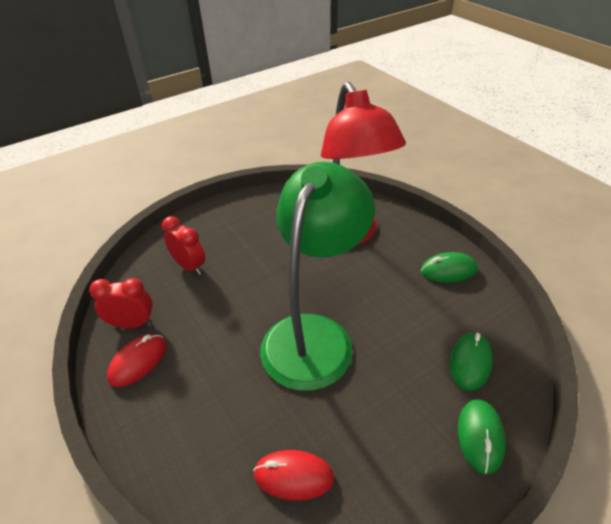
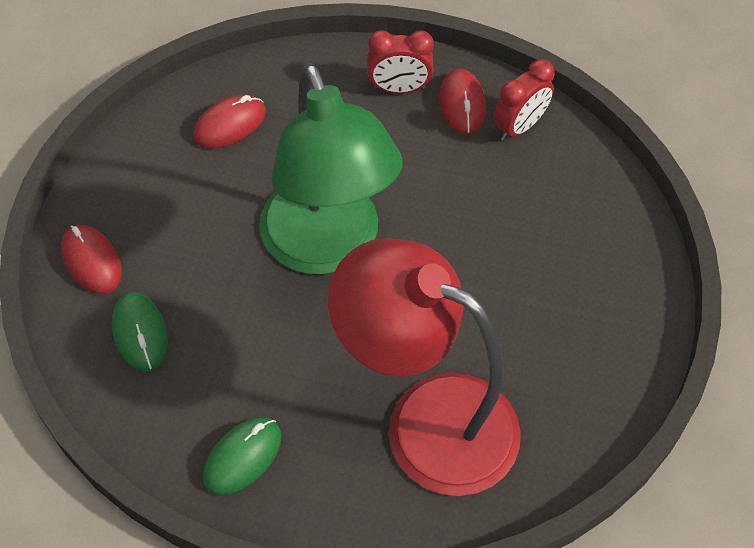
camera: 135 degrees right, 15 degrees up
(189, 266) = (557, 223): red clock -> red clock (399, 88)
(480, 436) = (92, 261): green mouse -> red mouse

